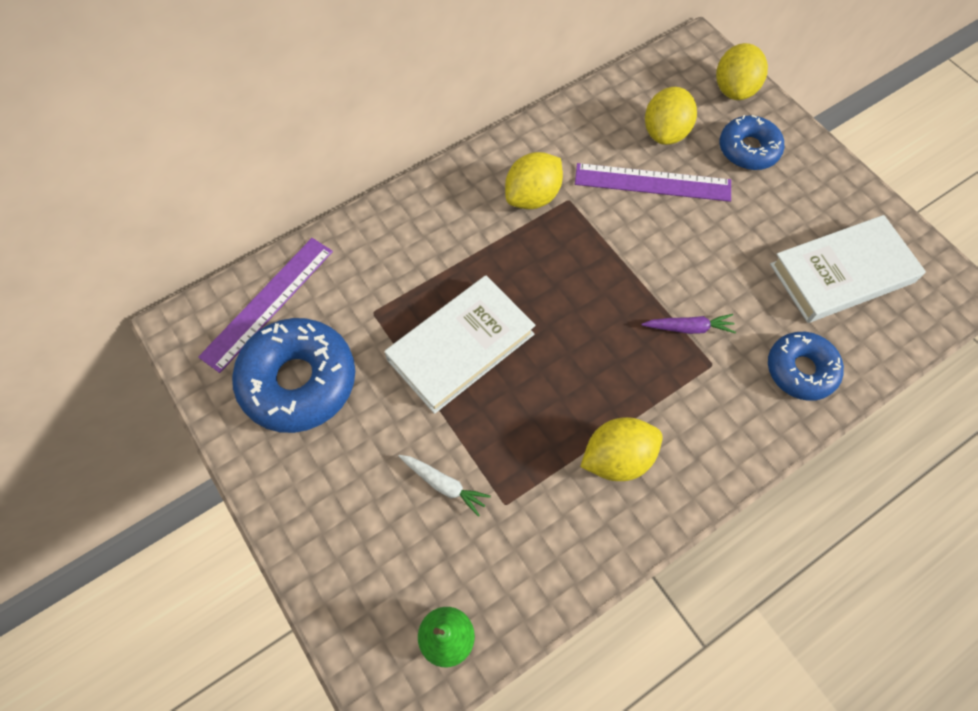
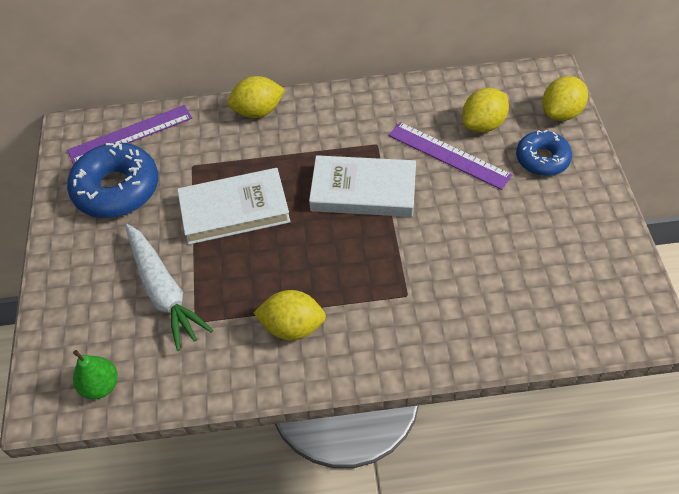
camera: 30 degrees right, 10 degrees down
(444, 484) = (164, 291): white carrot -> white carrot, size x2.07
(532, 196) = (352, 133): yellow lemon -> yellow lemon (258, 111)
(688, 328) = (406, 263): purple carrot -> none
(800, 370) = (474, 328): blue donut -> none
(841, 273) = (558, 274): white book -> white book (363, 191)

